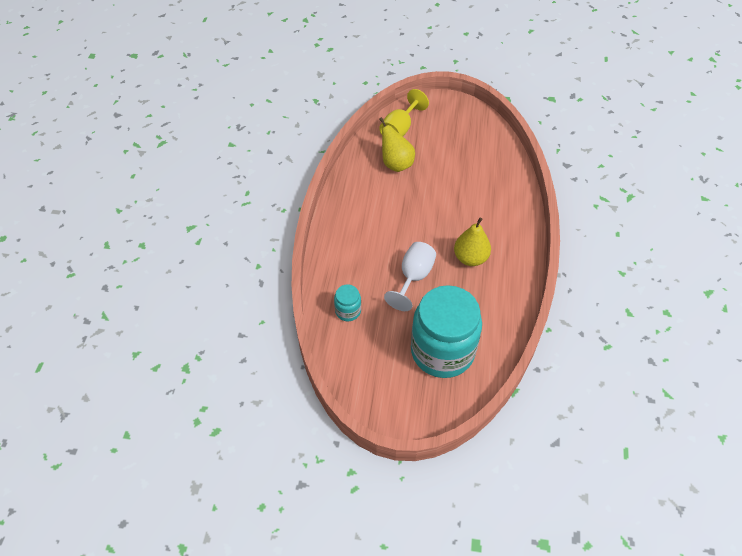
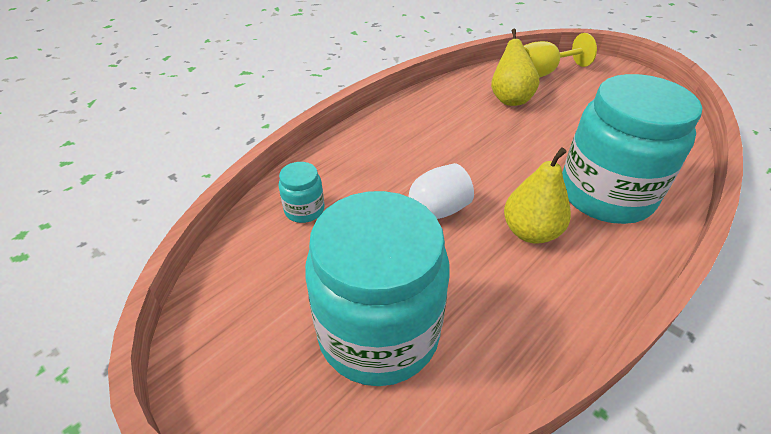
camera: 35 degrees right, 10 degrees down
(491, 213) = (605, 194): none -> turquoise jar

